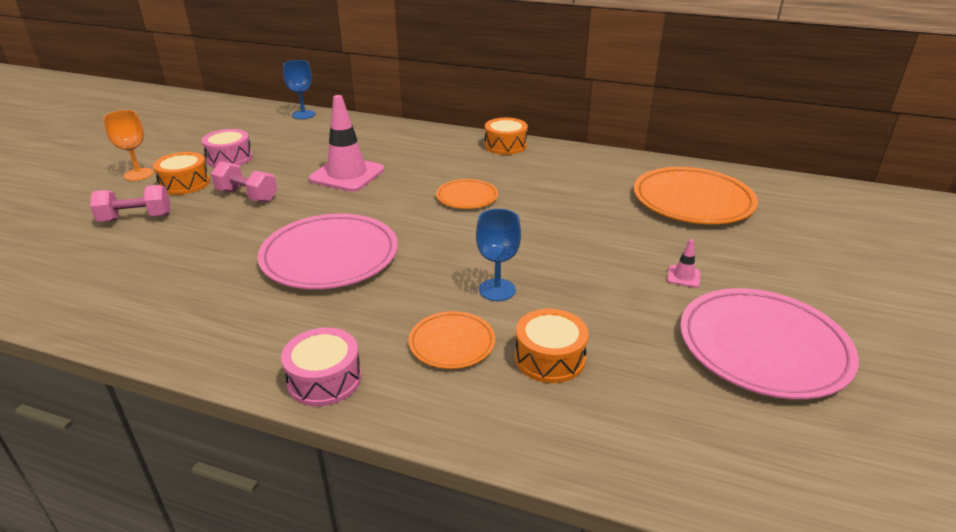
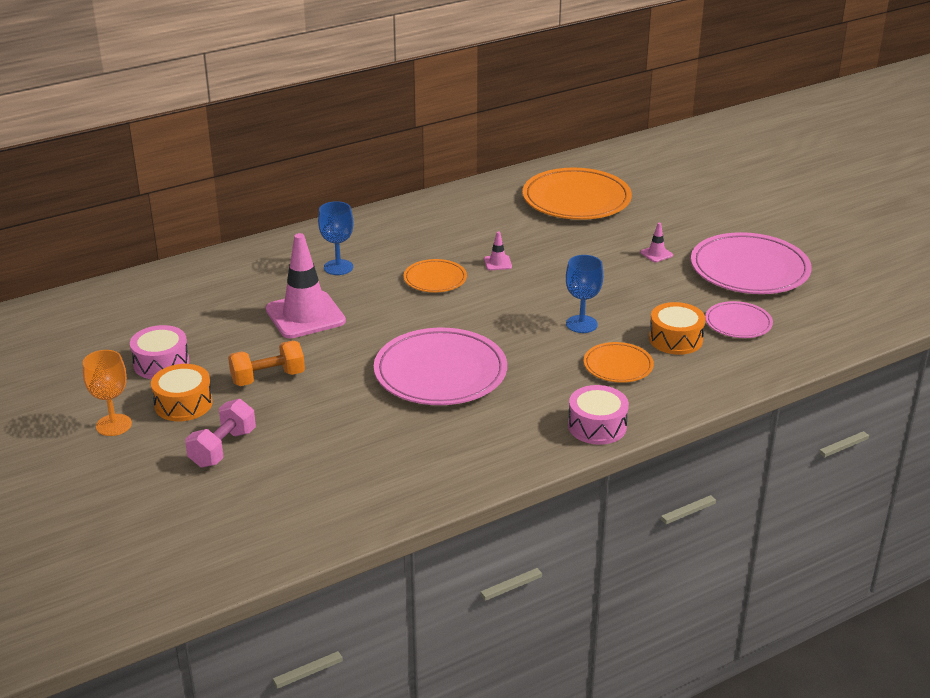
camera: 50 degrees left, 0 degrees up
(247, 196) = (268, 378): pink dumbbell -> orange dumbbell
(303, 115) = (116, 289): blue goblet -> blue goblet (338, 267)
(505, 145) = (371, 223): orange drum -> none
(532, 210) = (497, 263): none -> pink traffic cone
(645, 389) = (738, 323): none -> pink plate

